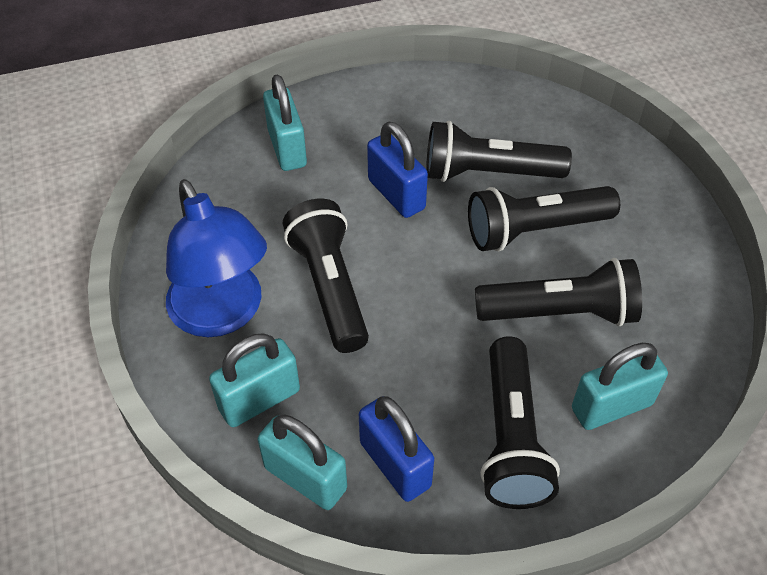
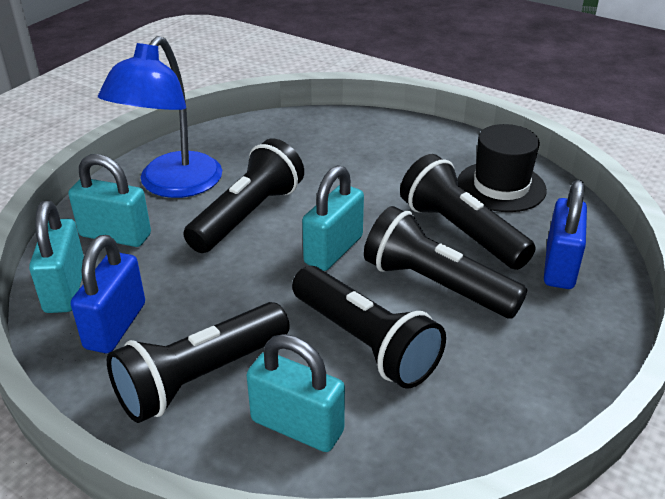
camera: 50 degrees right, 15 degrees down
(287, 148) = (350, 137): turquoise padlock -> turquoise padlock (333, 250)
(396, 194) = (374, 200): blue padlock -> blue padlock (559, 266)
(457, 111) = (501, 186): none -> black hat

